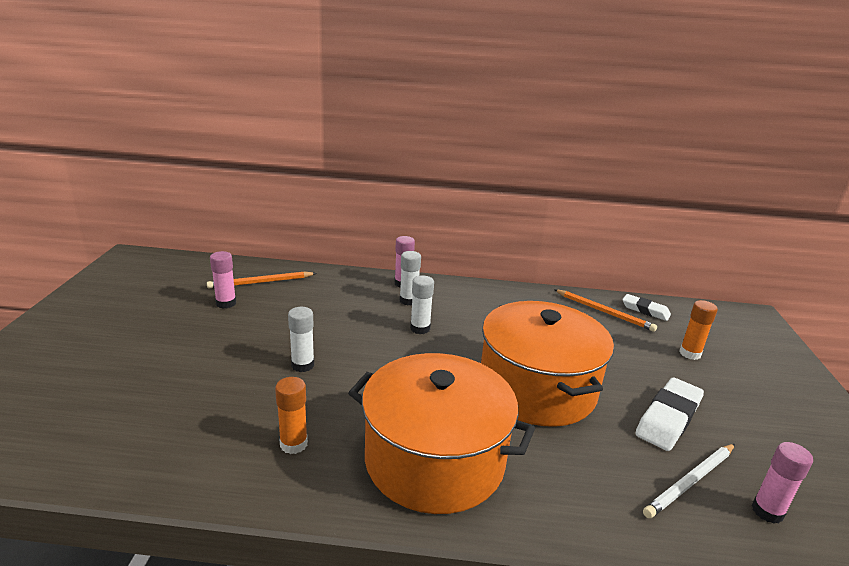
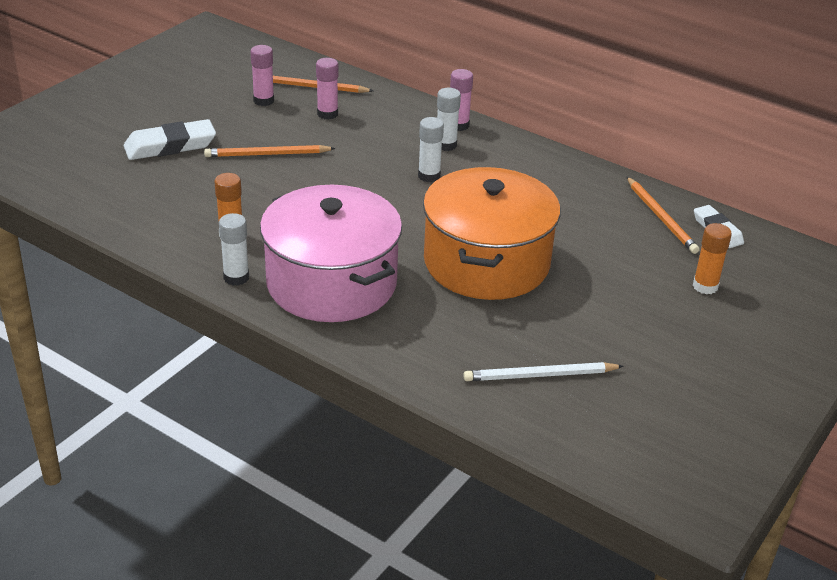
camera: 30 degrees right, 10 degrees up
(266, 349) = (267, 154): none -> orange pencil
(302, 365) = (288, 177): white glue stick -> white glue stick (236, 278)
(434, 460) = (331, 283): orange pot -> pink pot
(668, 418) = (589, 328): white eraser -> white eraser (170, 146)
(767, 511) = (582, 418): pink glue stick -> pink glue stick (327, 114)

